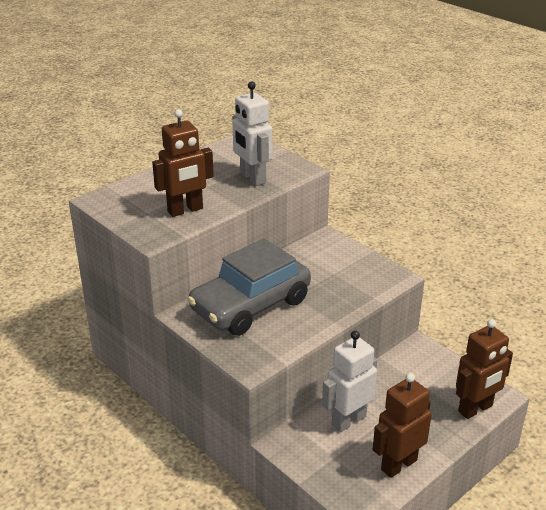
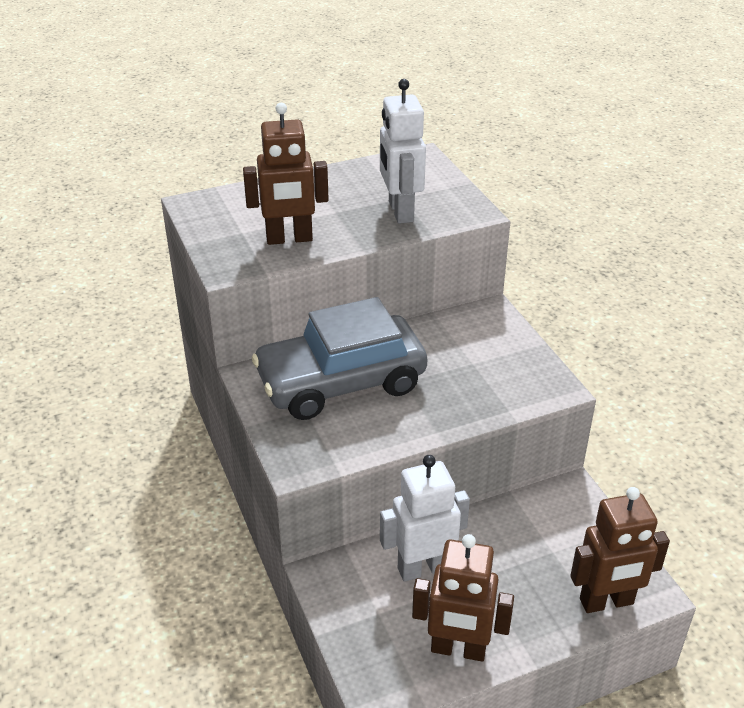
camera: 20 degrees right, 5 degrees up
(398, 464) = (458, 649): brown robot -> brown robot turned 150 degrees counterclockwise

